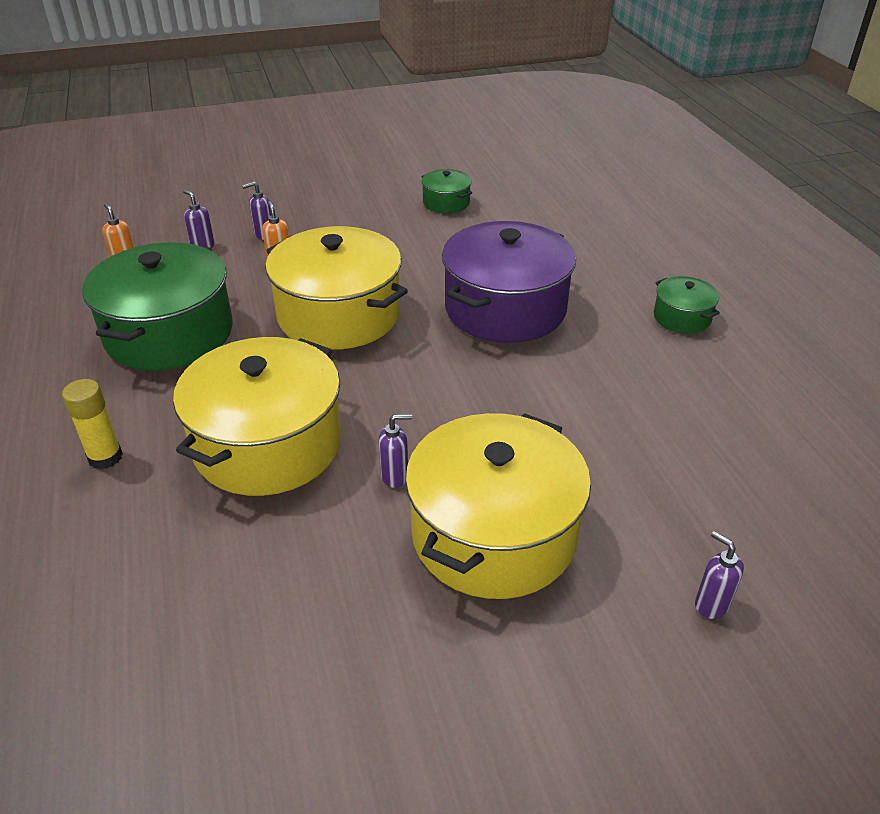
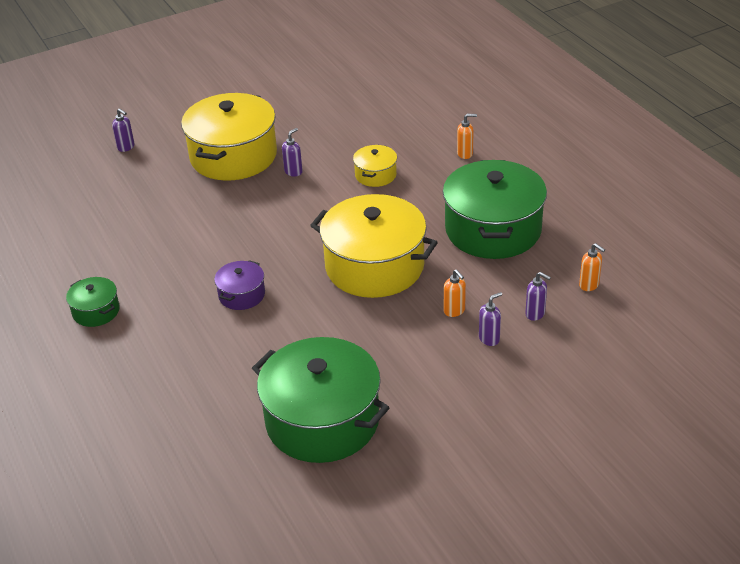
camera: 170 degrees right, 0 degrees up
(105, 457) = (465, 154): yellow glue stick -> orange soap dispenser
(268, 444) = (375, 175): yellow pot -> yellow pot, size x0.46
(395, 476) = (293, 172): purple soap dispenser -> purple soap dispenser turned 150 degrees clockwise
(446, 203) = (322, 421): green pot -> green pot, size x2.16
(505, 308) = (241, 295): purple pot -> purple pot, size x0.46

